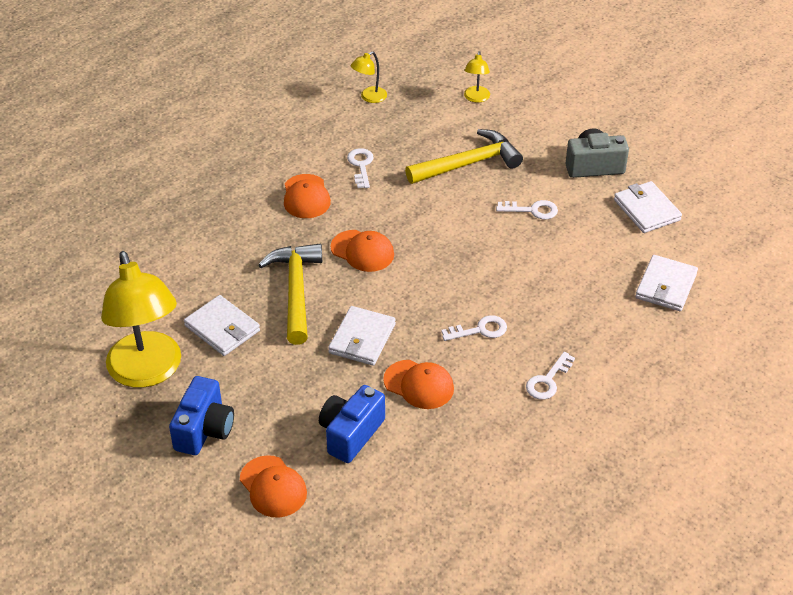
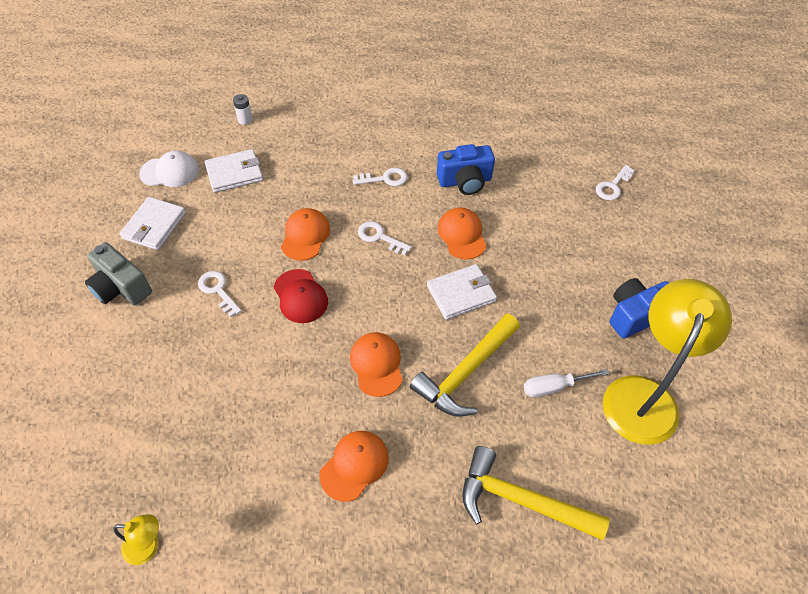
camera: 135 degrees left, 10 degrees up
(222, 328) = (554, 387): white wallet -> white screwdriver
(273, 487) = (619, 245): orange cap -> orange cap (305, 236)
(351, 434) = (539, 239): blue camera -> blue camera (465, 181)
(361, 166) = (269, 458): white key -> white key (613, 186)
(468, 163) = (192, 375): yellow hammer -> yellow hammer (520, 500)
(473, 249) = (300, 296): none -> red cap
(476, 98) = (76, 444): yellow lamp -> none
(711, 248) = (170, 172): none -> white cap
(743, 333) = (245, 120): none -> white battery

